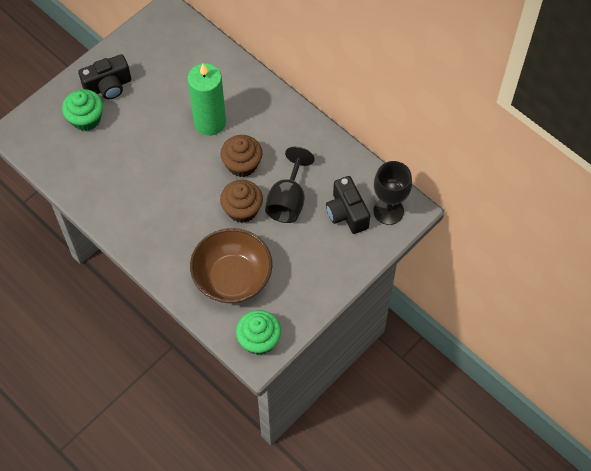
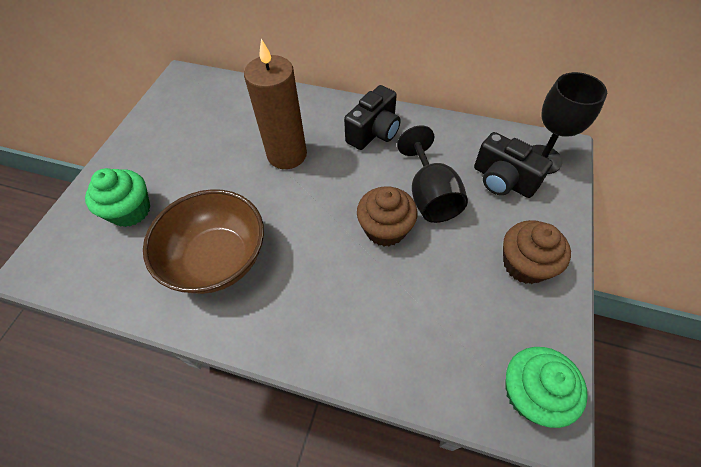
camera: 25 degrees left, 5 degrees down
(108, 86) = (145, 166): black camera -> black camera (374, 132)
(210, 122) = (287, 154): green candle -> brown candle
(232, 278) = (432, 320): brown bowl -> brown bowl (217, 259)
(242, 164) = (351, 181): brown cupcake -> brown cupcake (525, 264)

